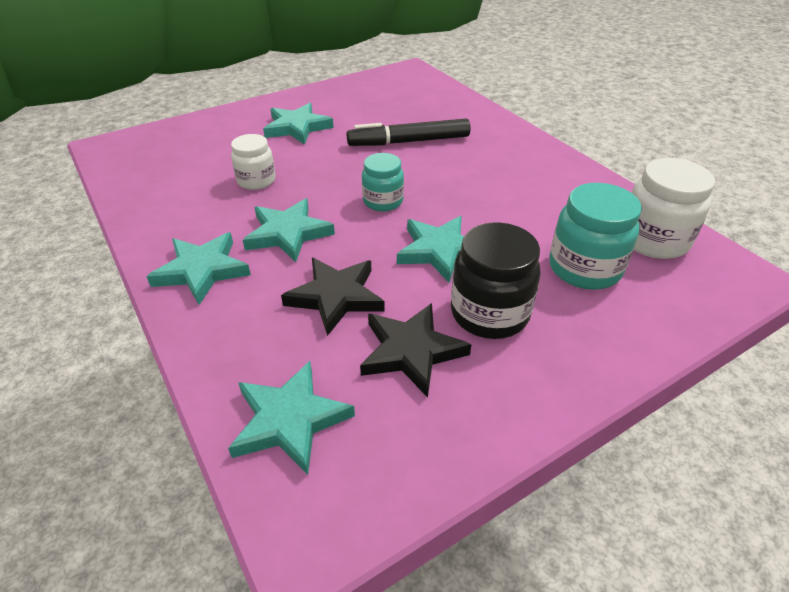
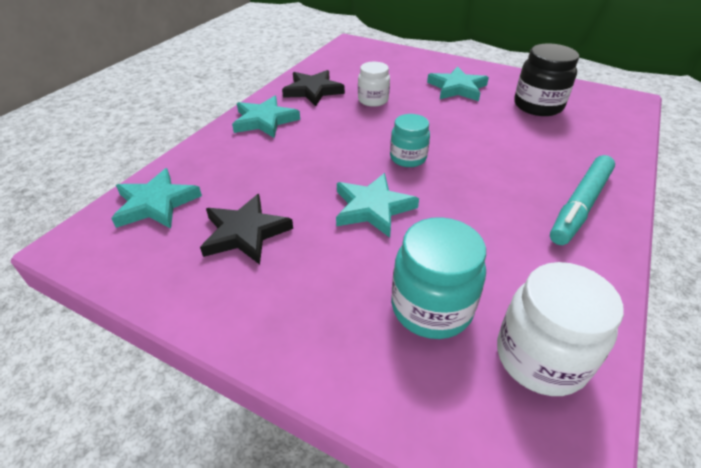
camera: 60 degrees right, 0 degrees up
(288, 233) = (328, 134): turquoise star -> none
(335, 297) = (278, 178): black star -> black star (313, 91)
(409, 142) = (508, 140): black marker -> none
(489, 313) = (316, 261): black jar -> black jar (538, 106)
(517, 152) = (580, 205): none -> turquoise marker

